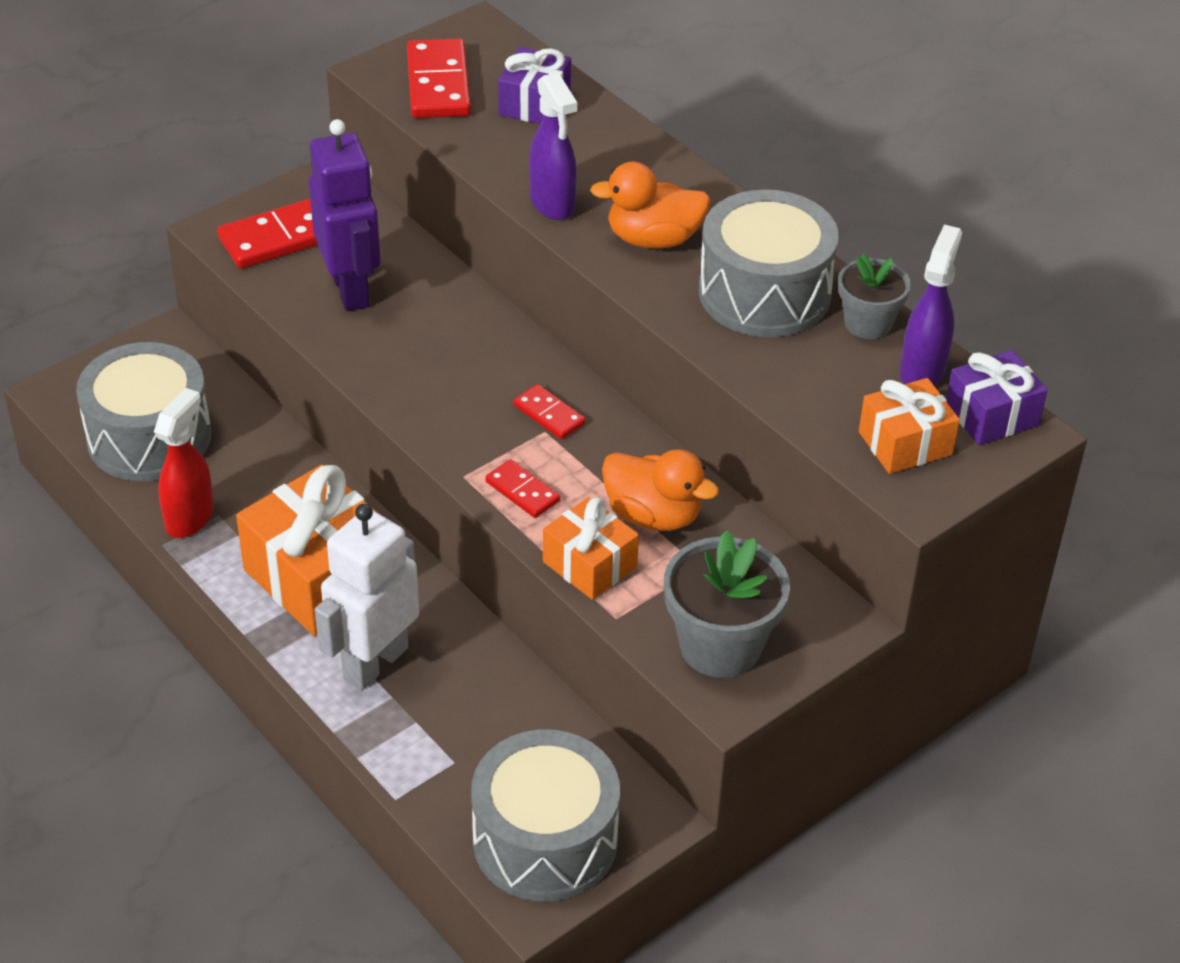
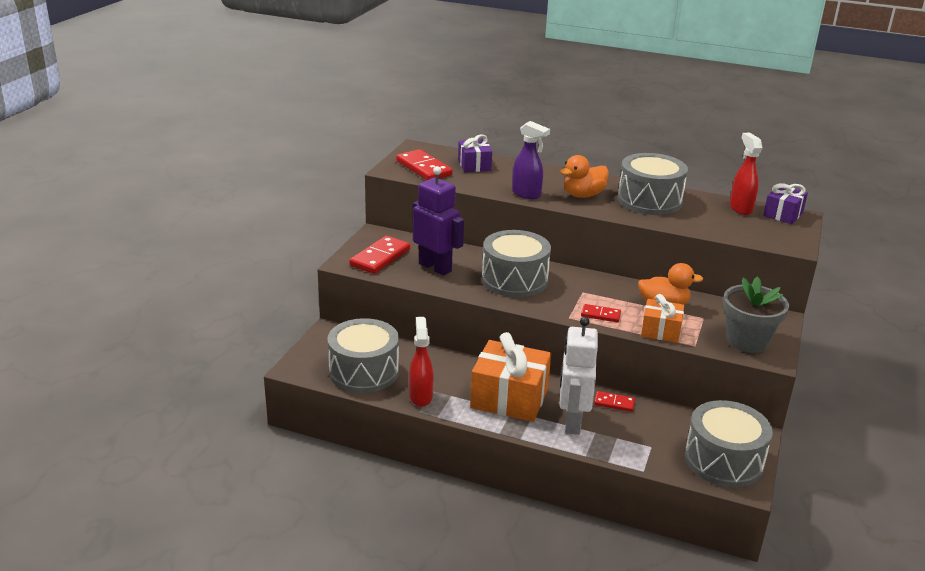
camera: 30 degrees left, 15 degrees down
(454, 363) = (514, 280): none -> grey drum
(549, 415) = (577, 285): red domino -> red domino (614, 403)
(868, 323) = (700, 199): grey flower pot -> none
(905, 443) = (766, 231): orange gift -> none
(922, 371) = (740, 208): purple spray bottle -> red spray bottle

